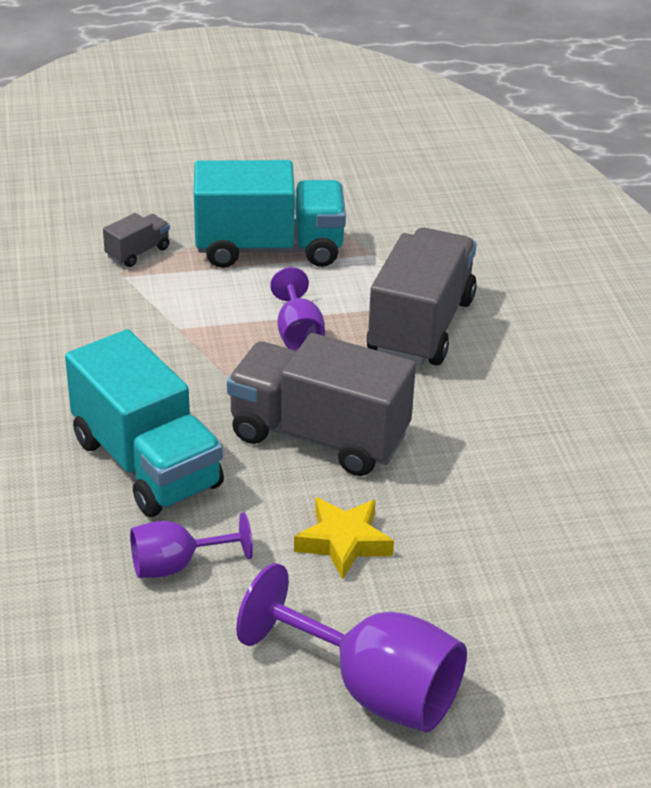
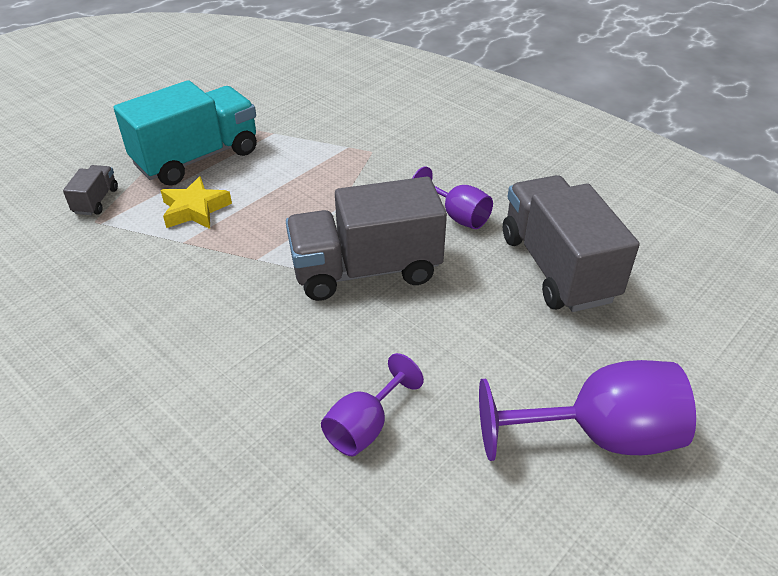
camera: 35 degrees left, 5 degrees up
(147, 463) = (260, 357): turquoise truck -> none
(298, 334) = (277, 206): purple goblet -> purple goblet (457, 216)
(344, 542) = (462, 337): yellow star -> yellow star (195, 209)
(420, 326) = (354, 165): grey truck -> grey truck (557, 268)

